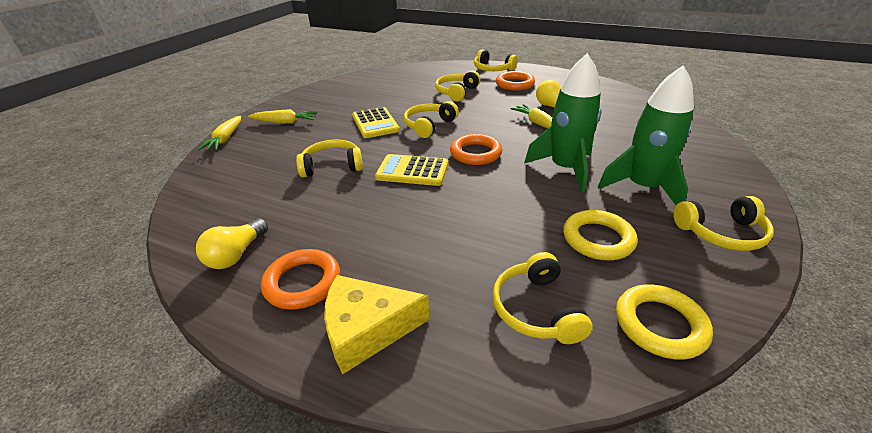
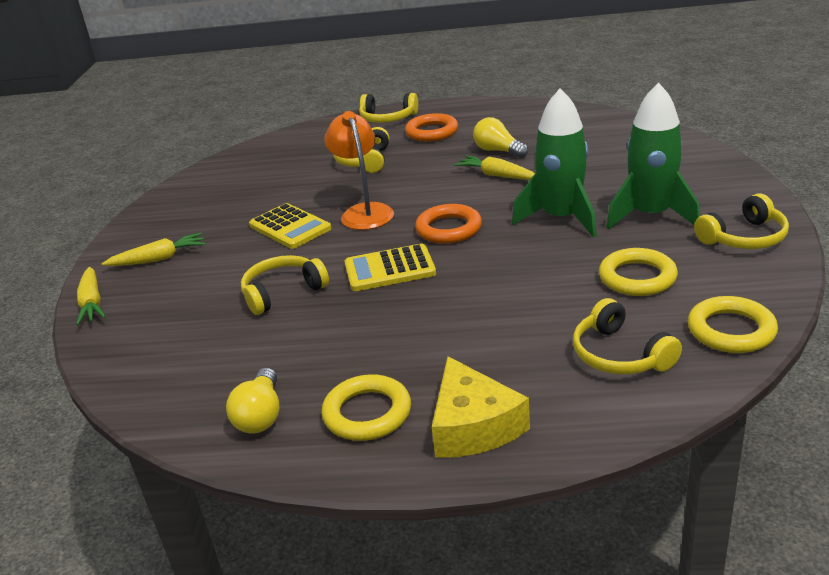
camera: 20 degrees left, 5 degrees down
(302, 282) = (367, 413): orange ring -> yellow ring
(367, 329) = (473, 426): yellow cheese -> yellow cheese turned 75 degrees counterclockwise
(429, 126) = (364, 212): yellow headphones -> orange lamp

